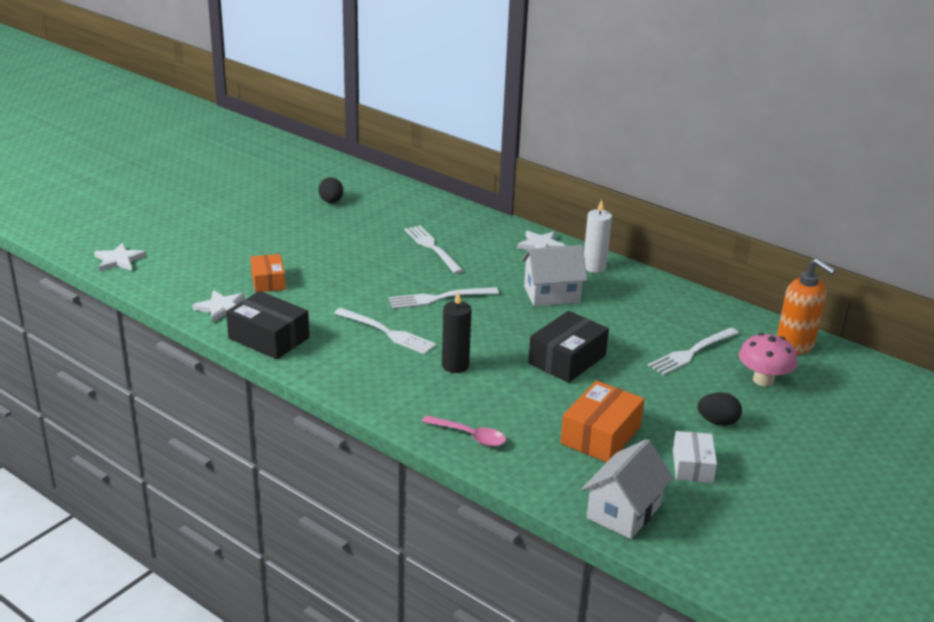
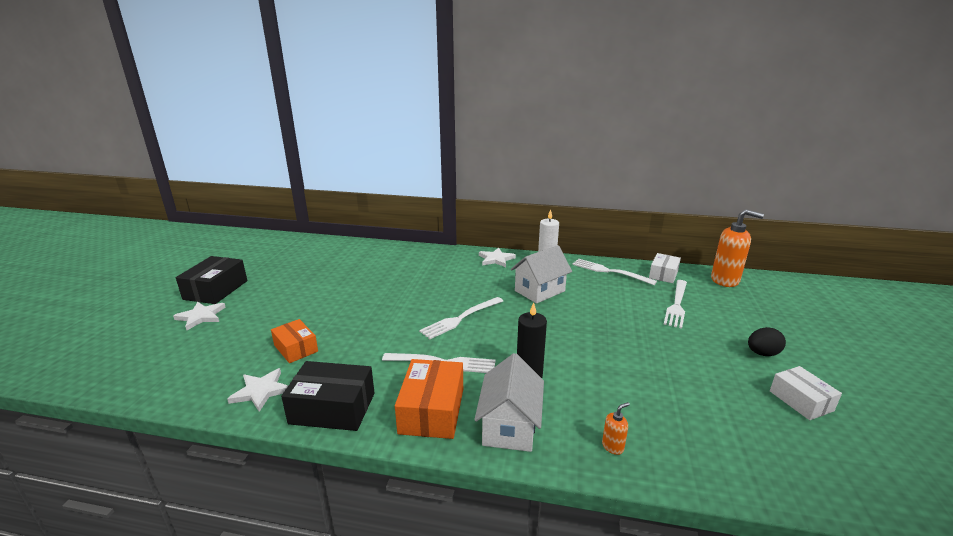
camera: 25 degrees left, 5 degrees down
(119, 260) = (115, 373): white star -> white star (201, 316)
(331, 202) = (310, 267): black egg -> none
(432, 248) = (419, 281): white fork -> white fork (609, 271)
(469, 436) = (613, 446): pink spoon -> orange soap dispenser
(567, 359) = (606, 338): black box -> black box (216, 290)
(600, 435) = (707, 399): orange box -> orange box (432, 410)
(623, 512) = (822, 476): white house -> white house (509, 426)
(725, 317) = (663, 274): none -> white box
(763, 380) = (742, 310): pink mushroom -> none

